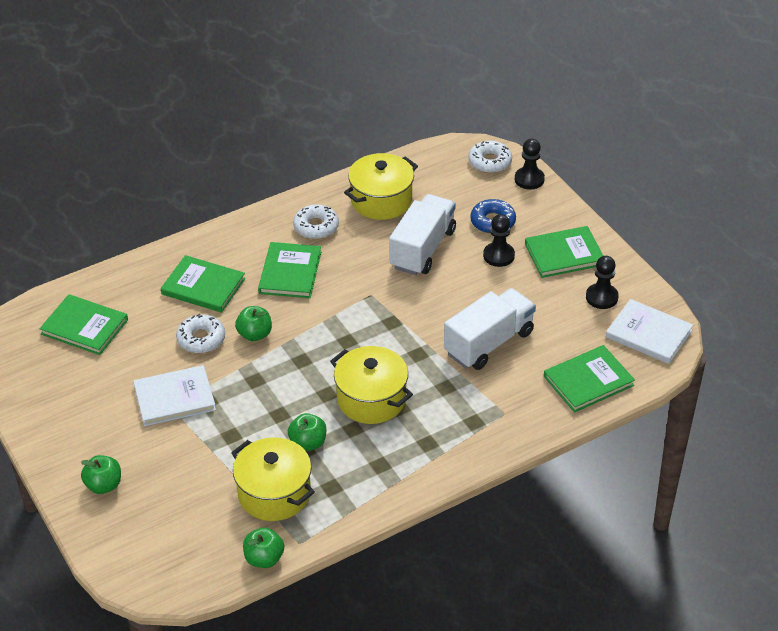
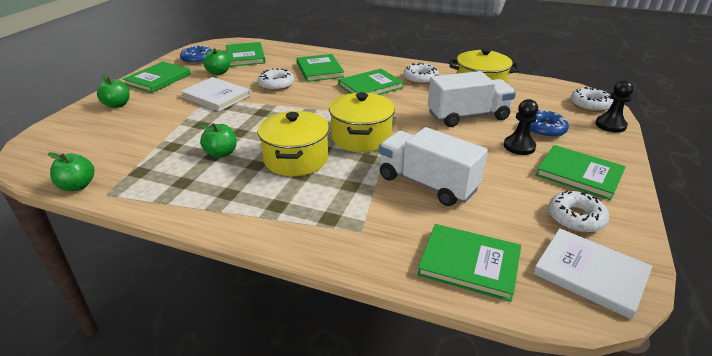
camera: 50 degrees right, 10 degrees down
(42, 372) = (198, 59): none -> blue donut
(65, 429) = (158, 79): none -> green book
(255, 334) = (302, 97): green apple -> green apple (218, 72)
(274, 493) = (155, 161): yellow pot -> yellow pot (361, 137)
(489, 343) = (427, 183): white truck -> white truck turned 150 degrees counterclockwise
(601, 297) = (575, 218): black pawn -> white donut
(648, 334) = (590, 274): white book -> white book turned 45 degrees counterclockwise

